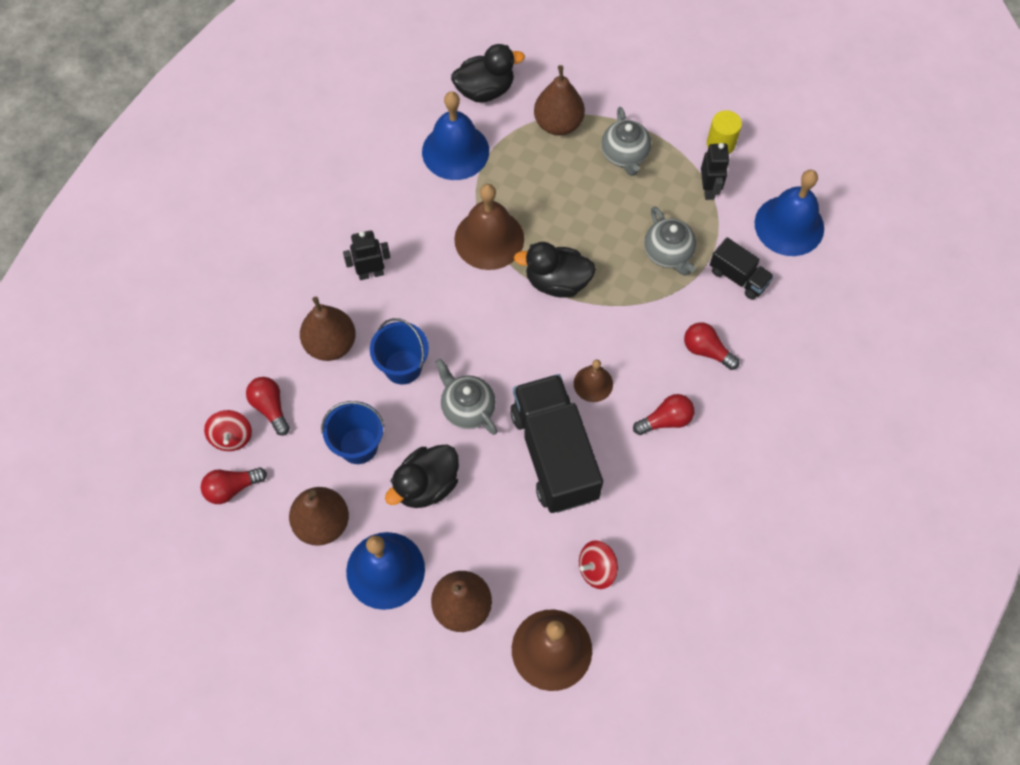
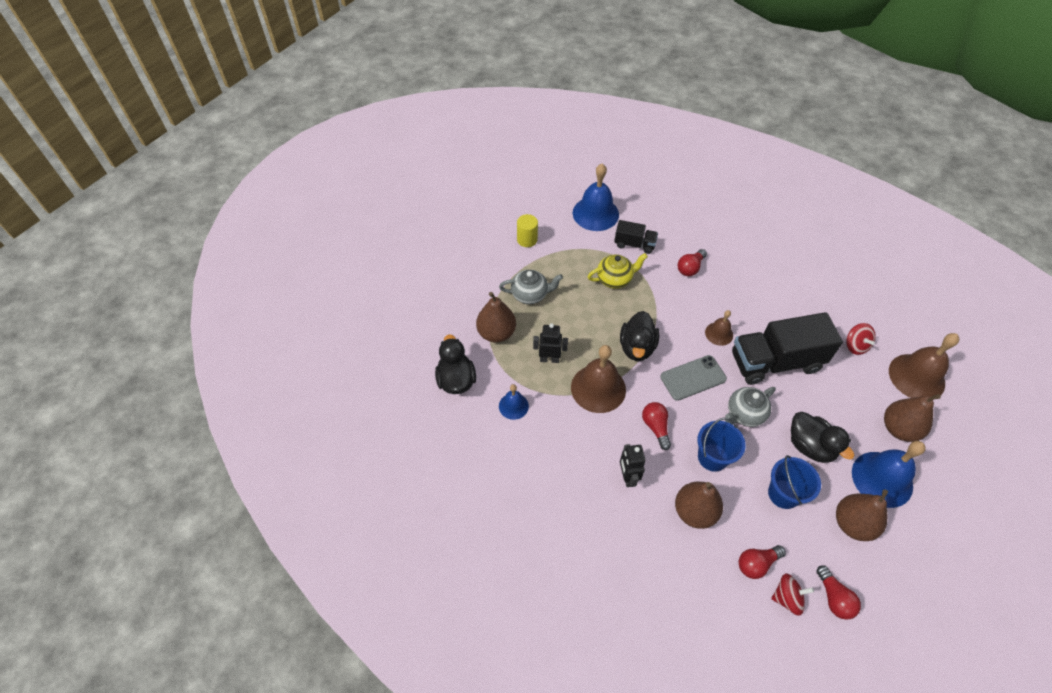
camera: 85 degrees left, 10 degrees down
(455, 151) = (513, 406): blue bell -> blue bell, size x0.54
(516, 348) = (693, 378): none -> grey phone
(665, 420) = (743, 296): red light bulb -> red light bulb (655, 427)
(668, 253) = (615, 279): grey teapot -> yellow teapot
(709, 189) = (564, 251): black robot -> black robot (549, 359)
(738, 277) = (634, 244): black truck -> black truck turned 60 degrees clockwise

